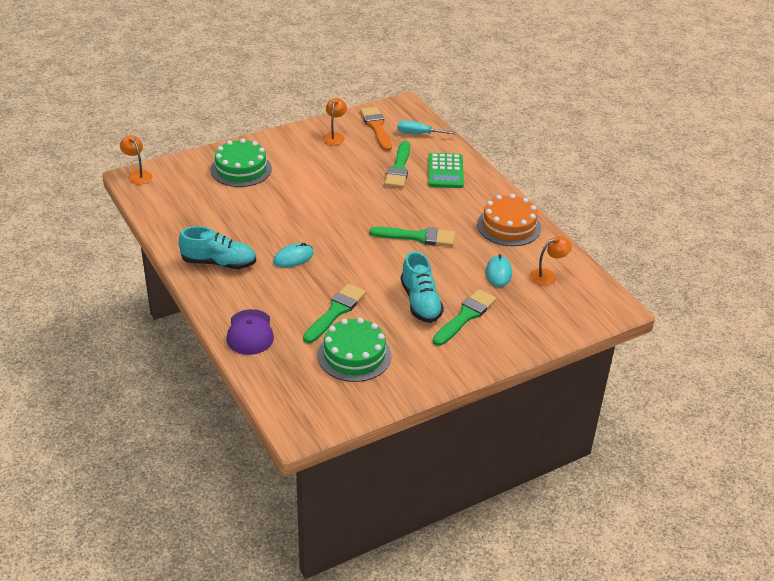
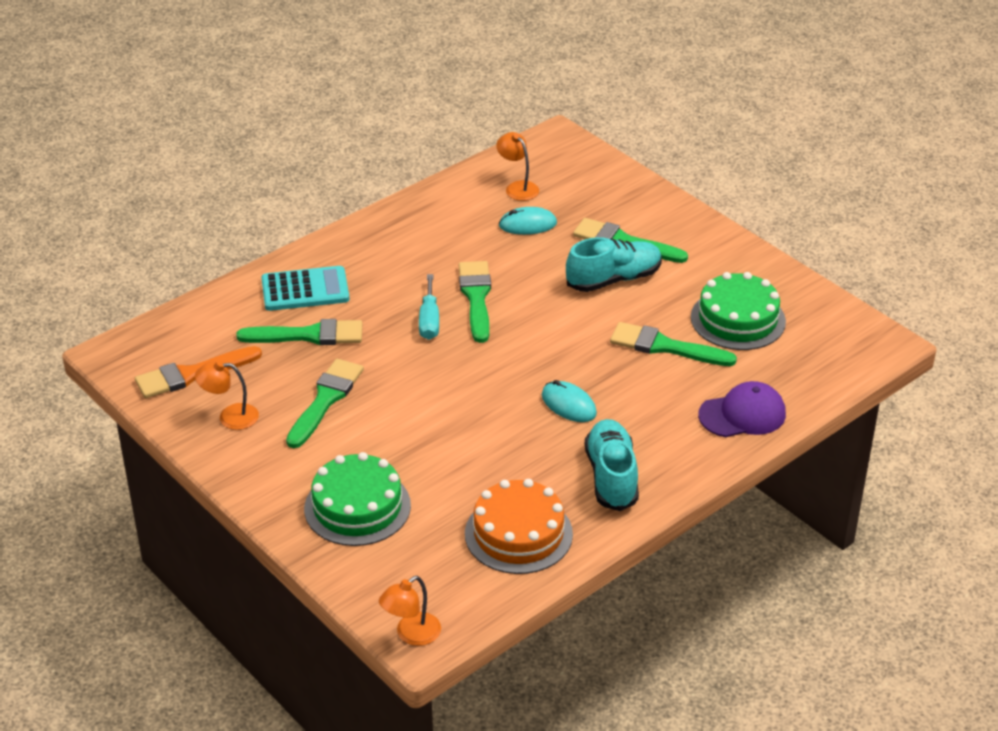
camera: 100 degrees left, 0 degrees up
(336, 168) = (325, 400): none -> green brush
(418, 134) = (204, 327): turquoise screwdriver -> turquoise screwdriver (429, 320)
(445, 171) = (305, 290): green calculator -> turquoise calculator
(508, 226) = (423, 224): orange cake -> orange cake (518, 534)

